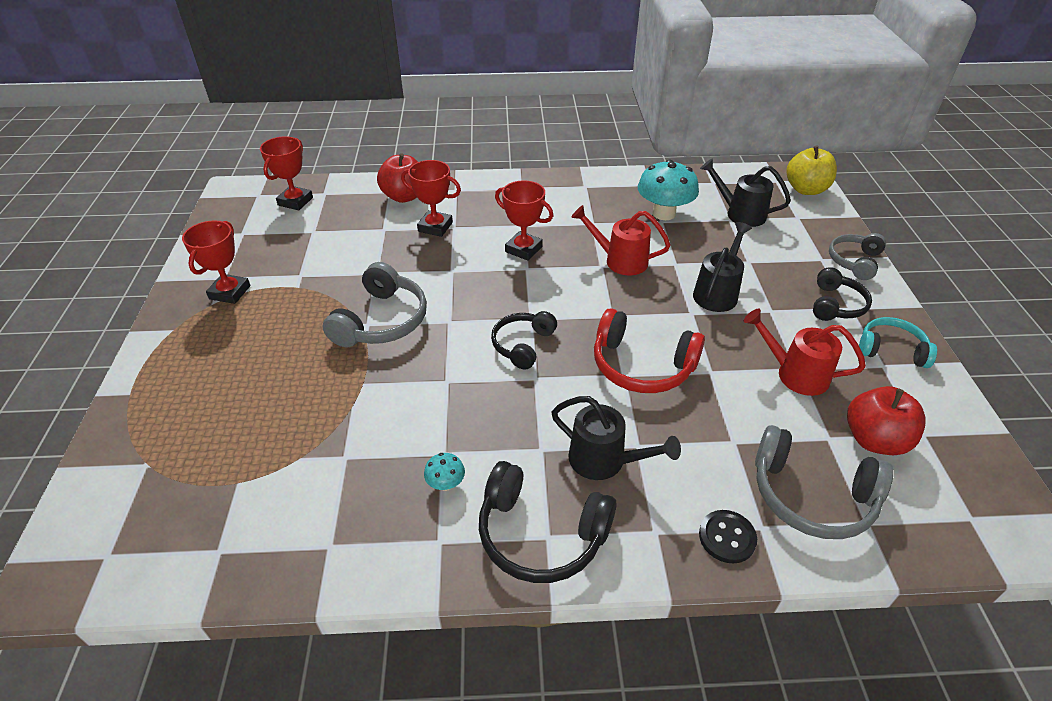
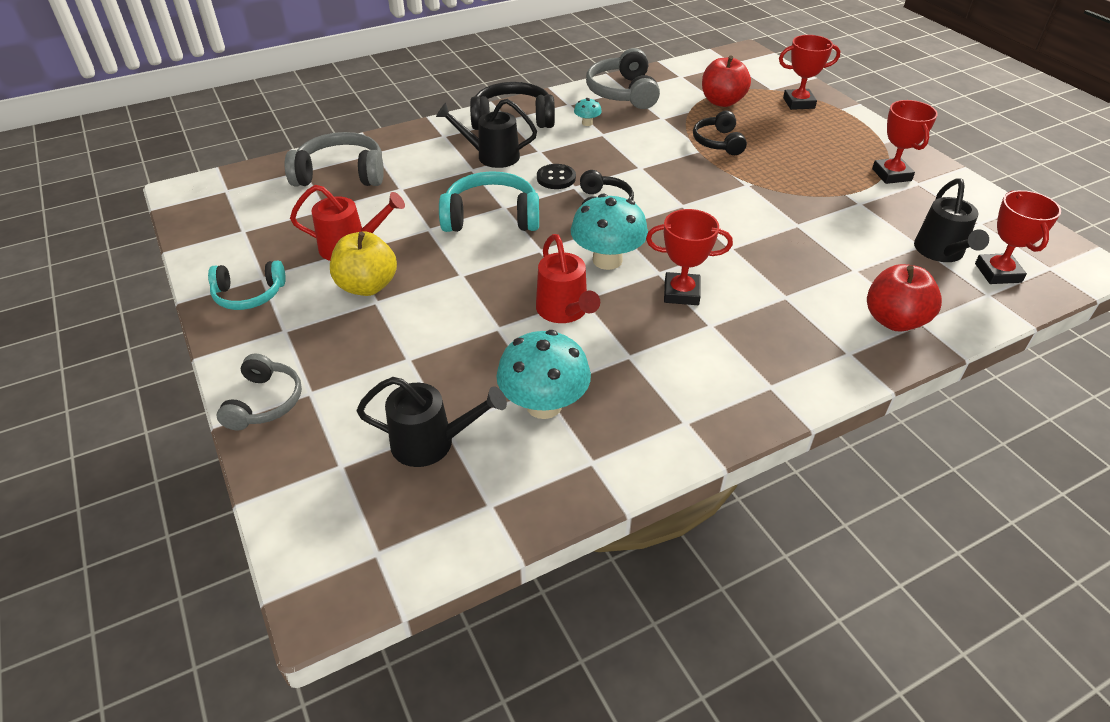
camera: 155 degrees right, 0 degrees up
(381, 321) = (738, 190): grey headphones -> grey headphones (623, 92)
(435, 227) = (805, 290): red trophy -> red trophy (798, 103)
(559, 289) = (607, 260): none -> turquoise mushroom
(619, 260) = (565, 312): red watering can -> red watering can turned 75 degrees clockwise
(642, 365) = (491, 217): red headphones -> turquoise headphones
(717, 292) = (439, 305): black watering can -> black watering can (941, 253)
(727, 537) = (398, 143): black button -> black button (556, 178)
(806, 189) = (322, 546): yellow apple -> yellow apple (367, 286)
(836, 305) = (301, 329): black headphones -> black headphones (718, 142)
(874, 440) = (286, 217): red apple -> red apple (722, 102)

